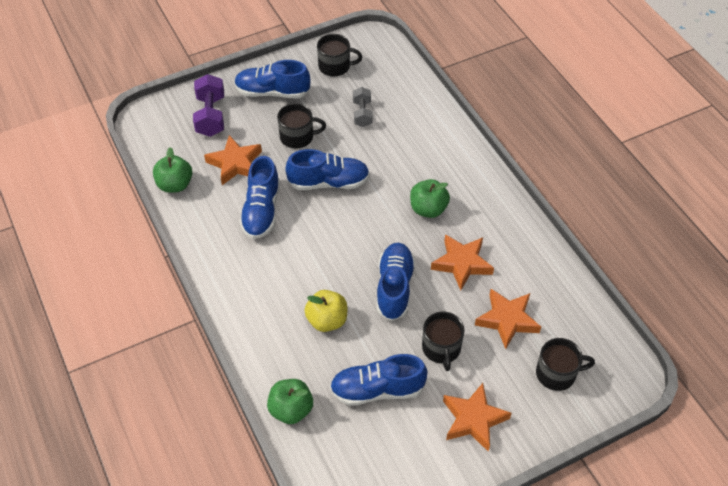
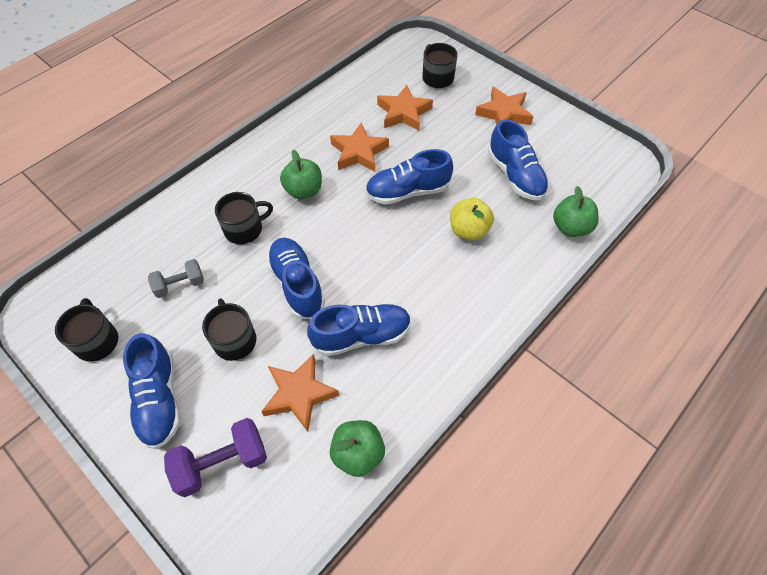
camera: 110 degrees left, 5 degrees up
(441, 348) = (453, 145): black mug -> black mug (244, 229)

